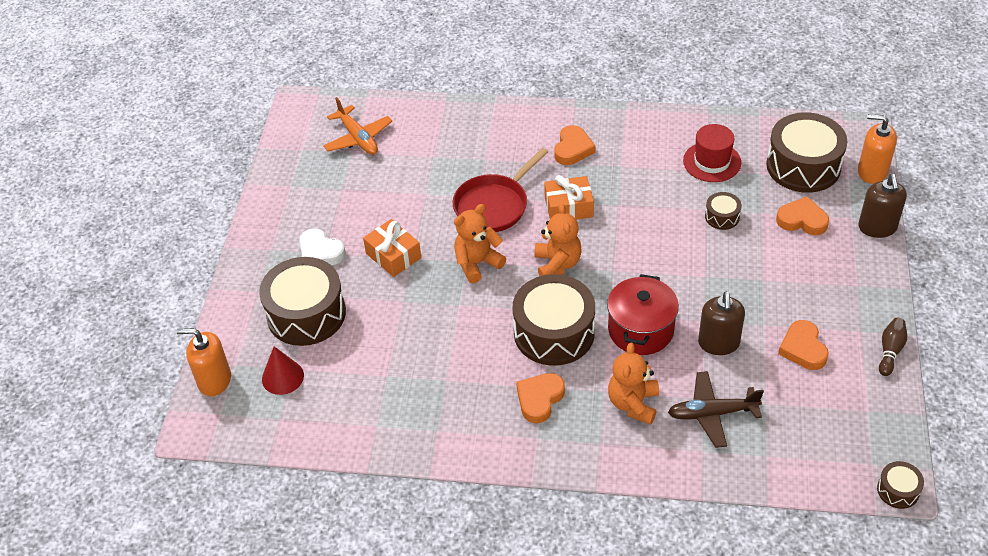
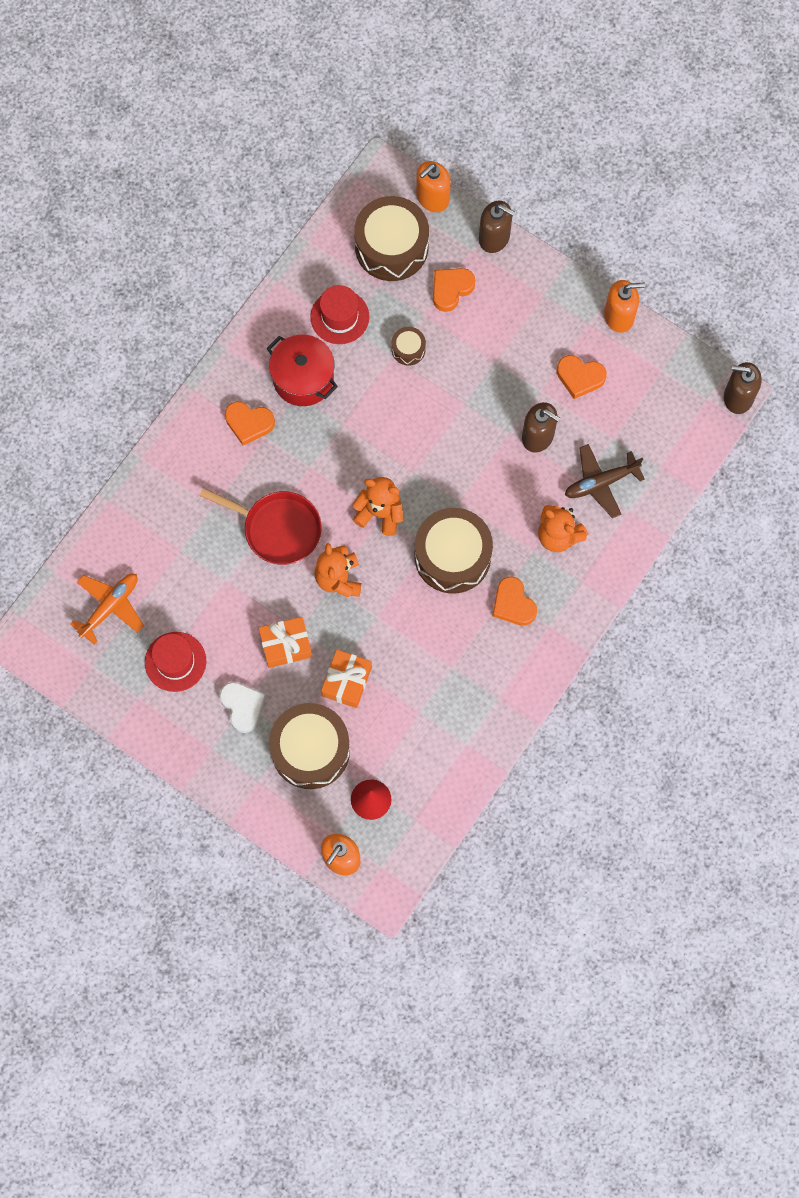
camera: 65 degrees left, 25 degrees up
(320, 252) = (242, 706): white heart -> white heart turned 90 degrees counterclockwise
(335, 194) = (175, 661): none -> red hat
(358, 138) = (110, 607): orange plane -> orange plane turned 45 degrees counterclockwise
(494, 205) = (277, 528): red pan -> red pan turned 45 degrees counterclockwise
(568, 207) = (319, 467): orange gift -> orange gift (346, 681)
(573, 149) = (249, 423): orange heart -> orange heart turned 150 degrees clockwise
(641, 330) = (490, 487): red pot -> red pot (303, 379)
(712, 413) = (600, 483): brown plane -> brown plane turned 45 degrees clockwise
(890, 351) = (619, 316): brown bowling pin -> orange soap dispenser
(898, 490) = (738, 397): brown drum -> brown soap dispenser

